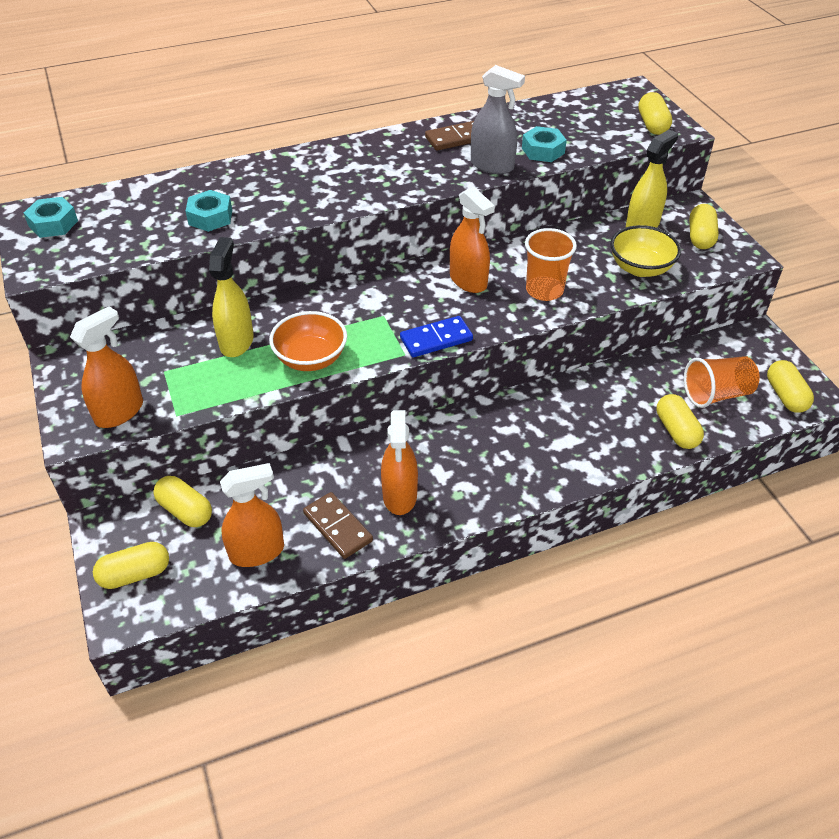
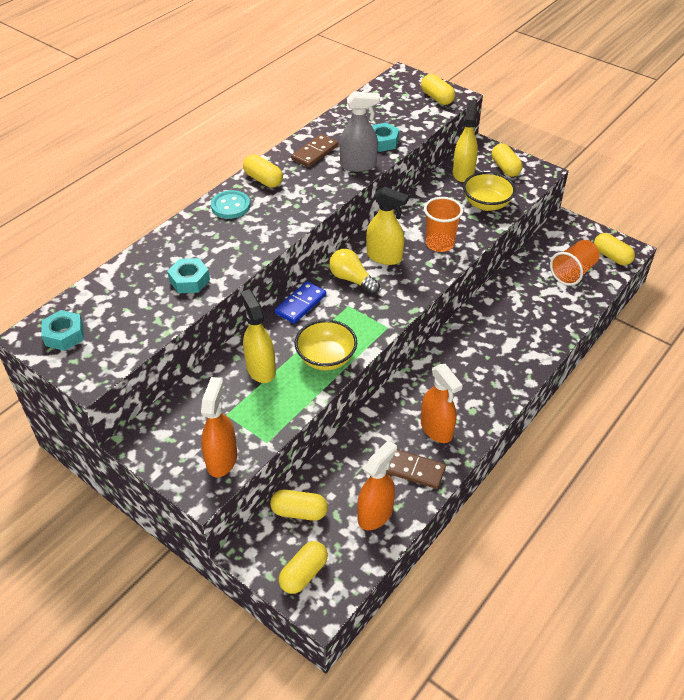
camera: 30 degrees left, 0 degrees up
(311, 359) = (326, 358): orange bowl -> yellow bowl
(319, 161) = (230, 206): none -> turquoise button
(411, 291) = (352, 279): none -> yellow light bulb
(436, 339) = (399, 307): blue domino -> blue domino (301, 304)
(468, 281) = (384, 257): orange spray bottle -> yellow spray bottle
(676, 431) = (568, 307): yellow capsule -> yellow capsule (263, 180)

